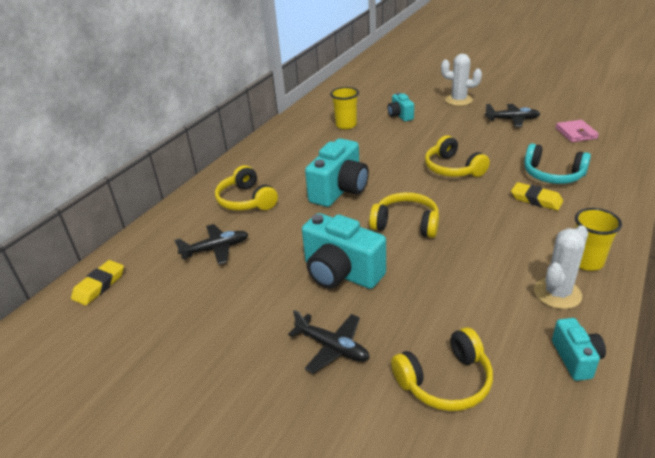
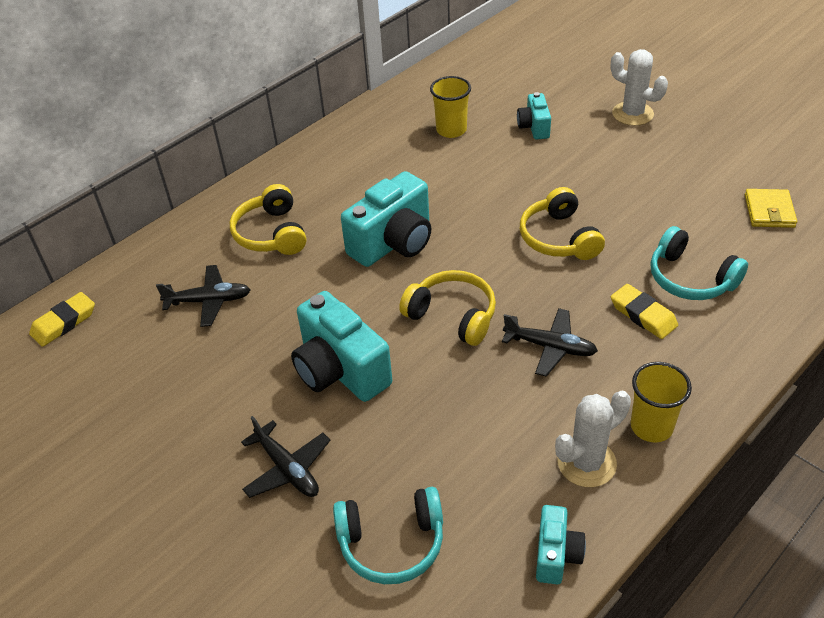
camera: 15 degrees right, 10 degrees up
(445, 381) = (392, 543): yellow headphones -> turquoise headphones
(512, 120) = (691, 167): black plane -> black plane (550, 347)
(576, 133) = (769, 211): pink wallet -> yellow wallet

